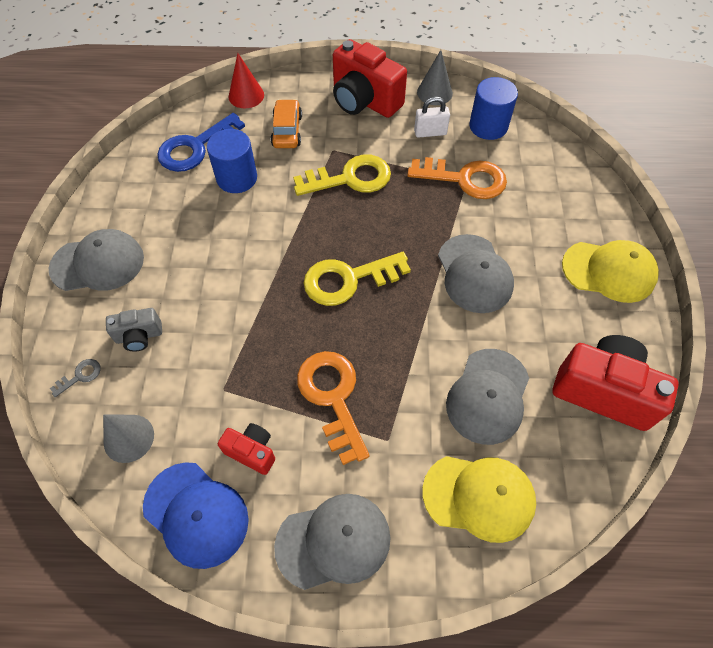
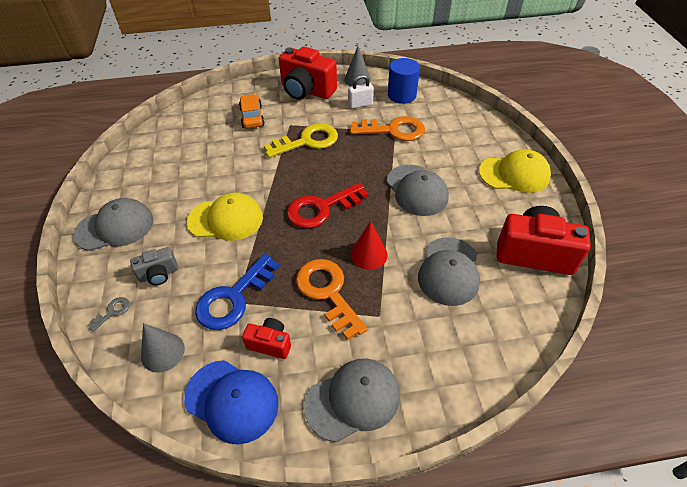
camera: 10 degrees left, 10 degrees down
(196, 147) = (182, 137): blue key -> blue key (234, 298)
(237, 178) = (219, 153): blue cylinder -> none
(246, 95) = (215, 98): red cone -> red cone (369, 254)
(348, 280) = (321, 208): yellow key -> red key
(479, 497) = (461, 344): yellow cap -> yellow cap (226, 219)

